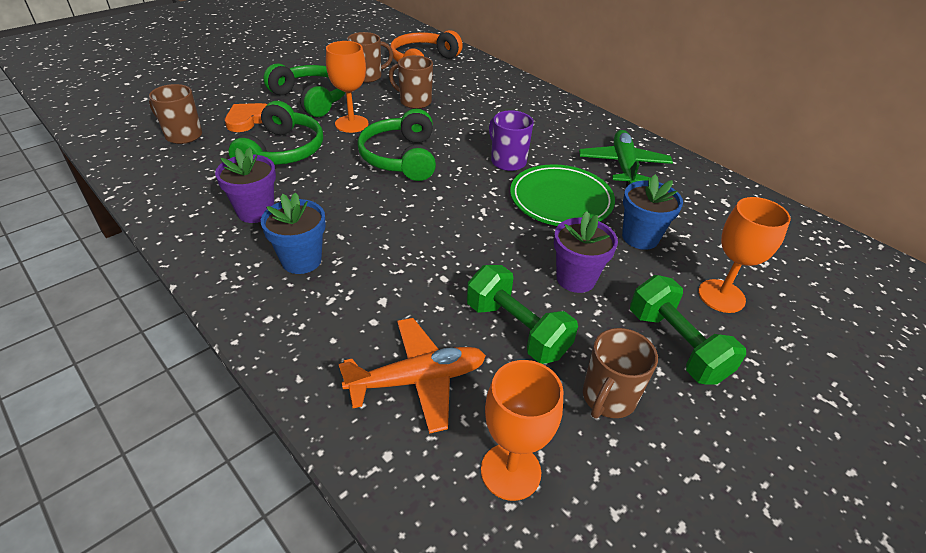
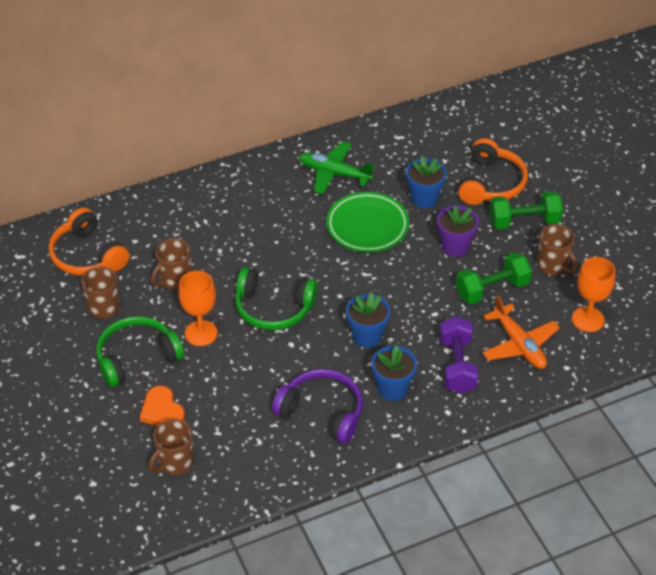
camera: 70 degrees left, 5 degrees up
(256, 212) = (322, 412): purple flower pot -> purple headphones
(282, 151) = (233, 389): green headphones -> none
(356, 315) = (457, 365): none -> purple dumbbell
(383, 227) = (367, 336): none -> blue flower pot
(418, 380) = (519, 344): orange plane -> orange plane turned 150 degrees clockwise
(507, 161) = (303, 241): purple mug -> none
(721, 296) = (491, 183): orange goblet -> orange headphones

